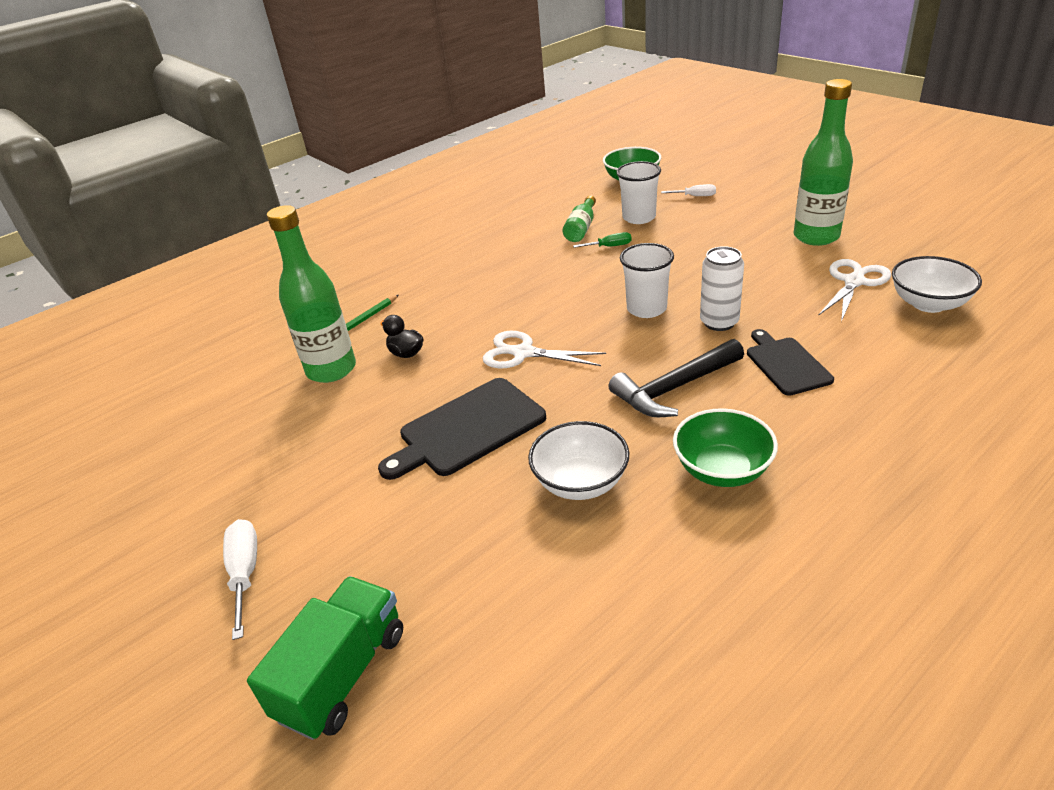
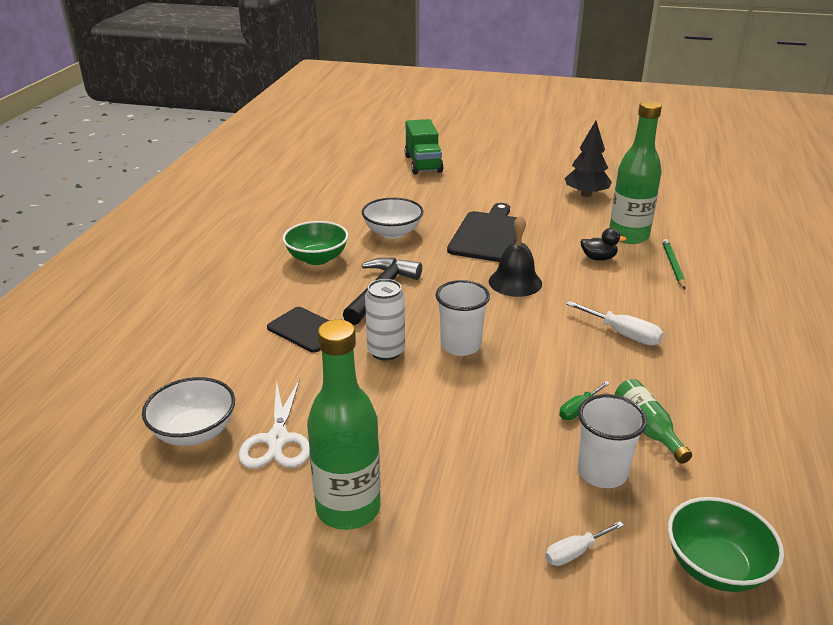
camera: 140 degrees right, 5 degrees down
(245, 573) = (507, 169): white screwdriver -> white screwdriver (623, 334)
(253, 454) = (586, 194): none -> black tree
(523, 353) = (515, 282): white scissors -> black bell

